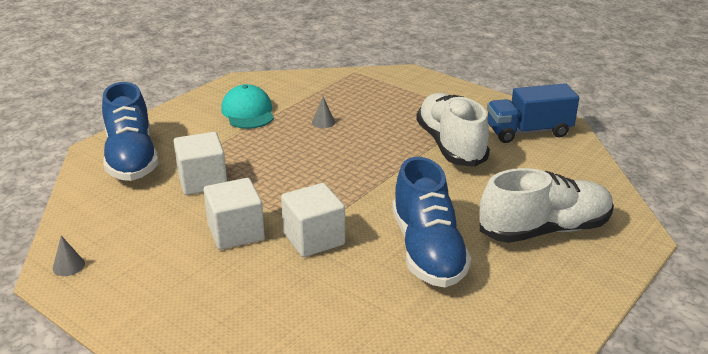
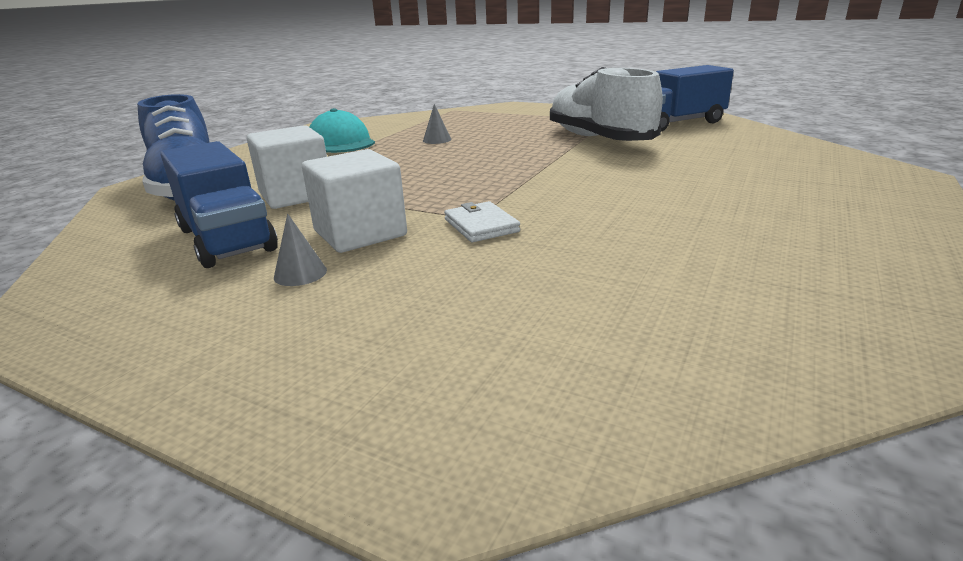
camera: 10 degrees left, 5 degrees down
(68, 266) = (72, 304): grey cone -> grey cone (300, 273)
(153, 223) = (226, 239): none -> blue truck
(314, 239) = (481, 225): white cube -> white wallet
(427, 250) = (652, 216): blue shoe -> none
(544, 230) = (782, 182): white shoe -> none

